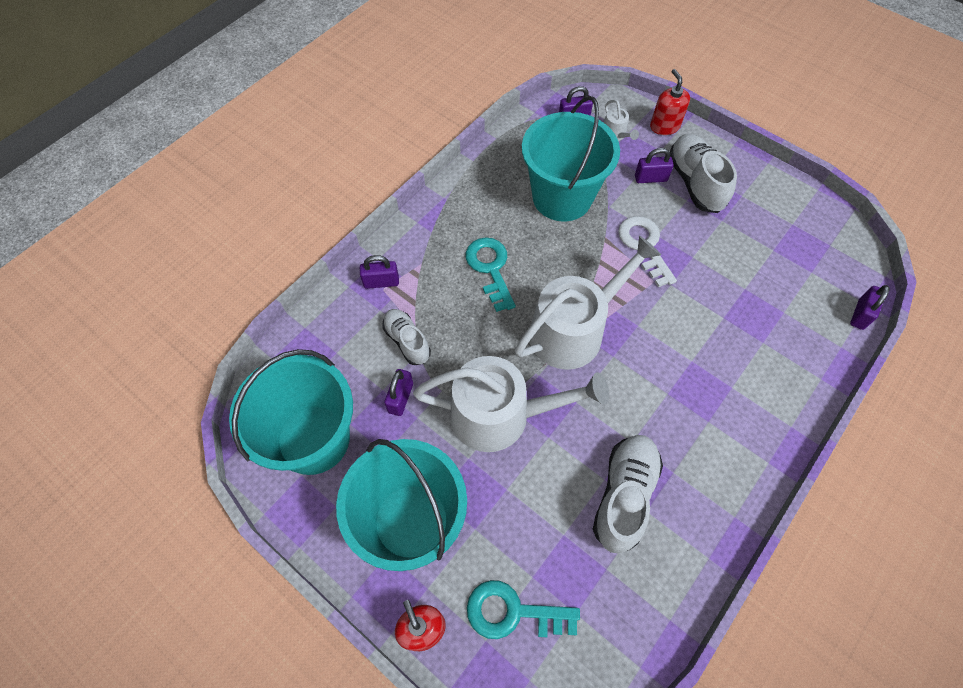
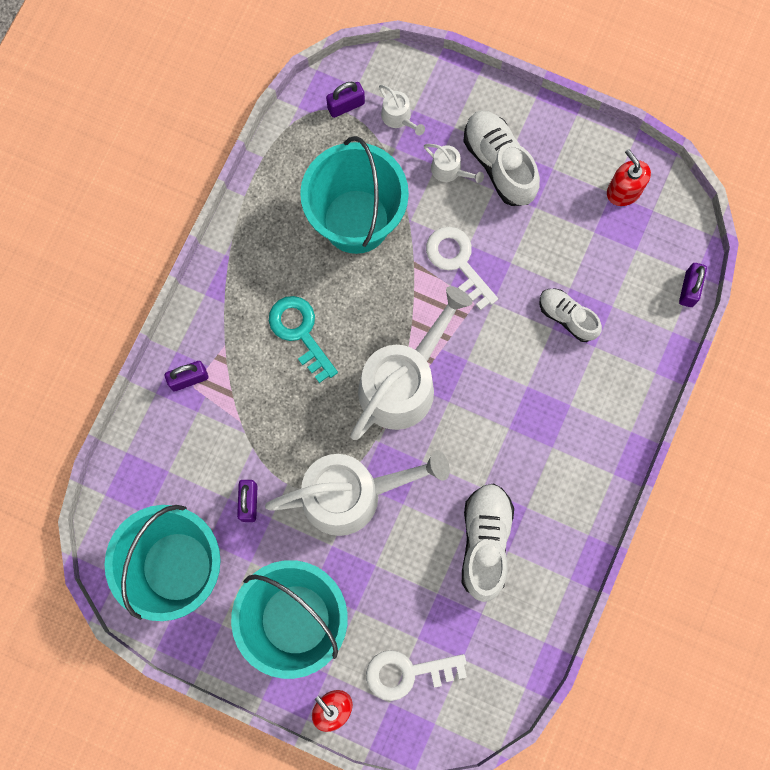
camera: 15 degrees left, 15 degrees up
(407, 341) = (237, 439): white shoe -> white shoe (567, 317)
(513, 612) = (407, 672): turquoise key -> white key
(650, 178) = (449, 170): purple padlock -> white watering can
(664, 126) = (453, 91): red soap dispenser -> red soap dispenser (623, 191)

